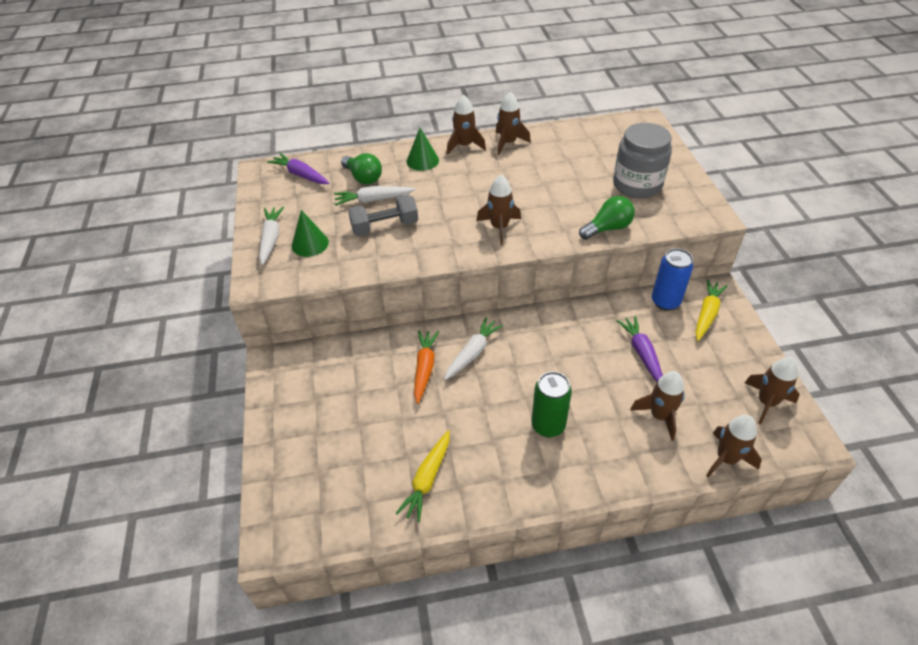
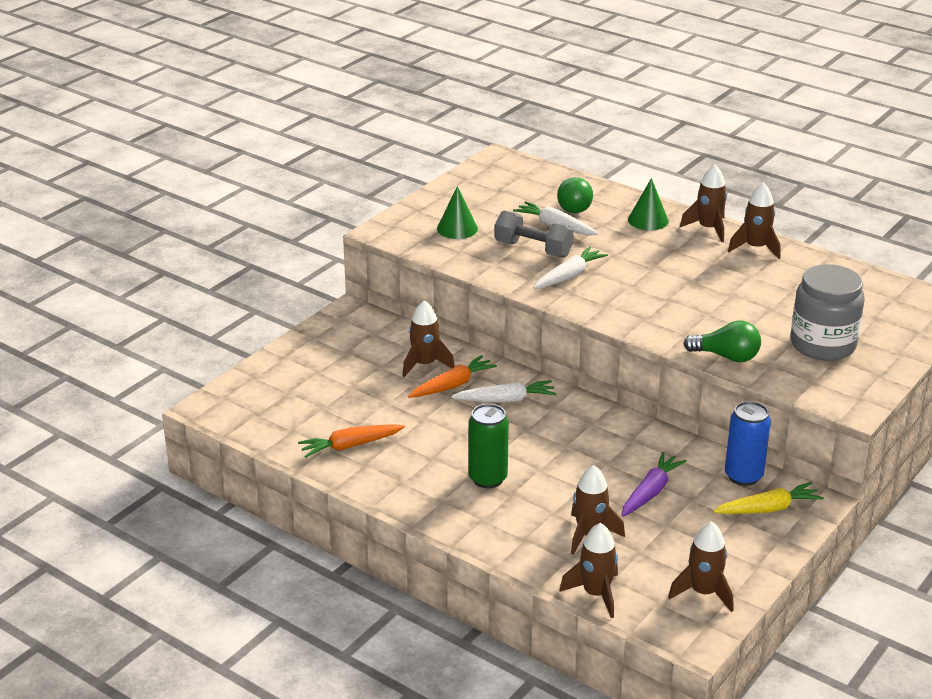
camera: 45 degrees right, 15 degrees down
(271, 239) = (434, 210): white carrot -> white carrot (569, 276)
(300, 175) = (526, 178): purple carrot -> none
(427, 479) = (350, 446): yellow carrot -> orange carrot
(499, 227) = (628, 302): brown rocket -> brown rocket (425, 364)

